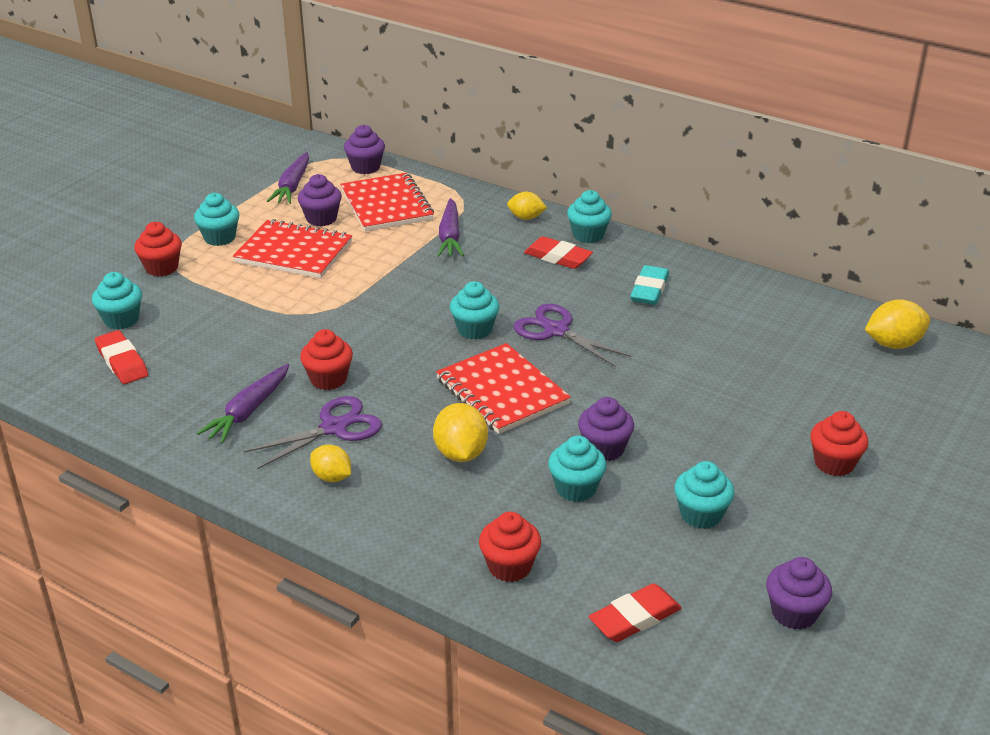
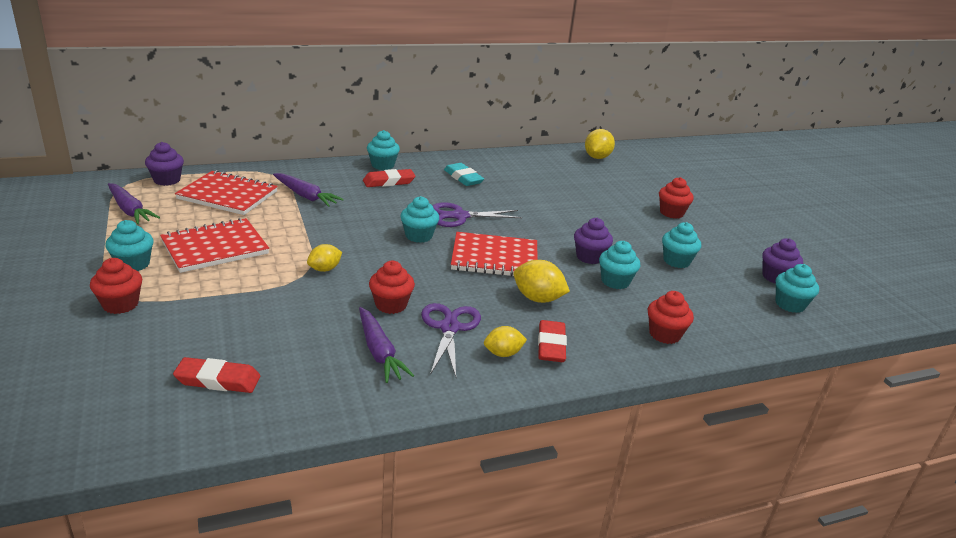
camera: 55 degrees left, 5 degrees down
(121, 320) = (156, 354): turquoise cupcake -> turquoise cupcake (790, 304)
(321, 218) = (195, 220): purple cupcake -> none
(526, 217) = (331, 169): yellow lemon -> yellow lemon (324, 269)
(634, 618) = (744, 319): red eraser -> red eraser (551, 345)

